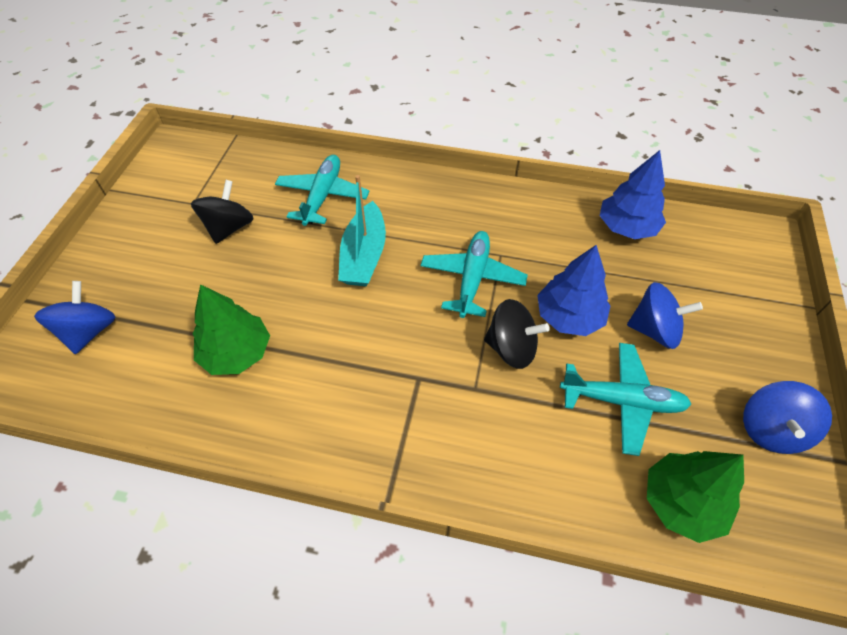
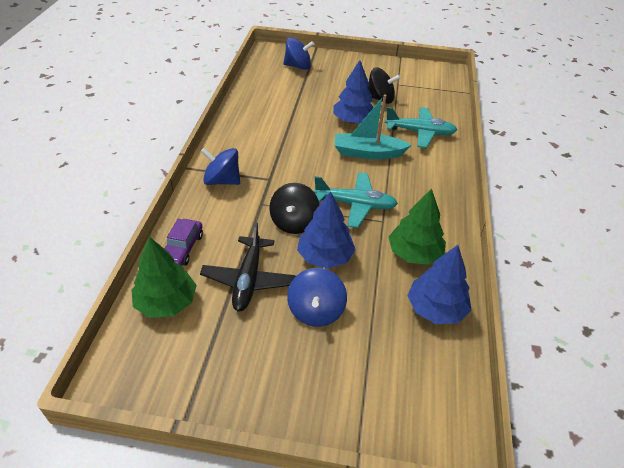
camera: 85 degrees right, 10 degrees down
(236, 353) = (286, 111): green tree -> green tree (414, 253)
(282, 265) = (353, 121): none -> blue tree
(579, 492) = (182, 248): none -> purple car
(622, 401) = (248, 280): turquoise plane -> black plane
(771, 429) = (217, 376): blue spinning top -> blue spinning top (222, 181)

